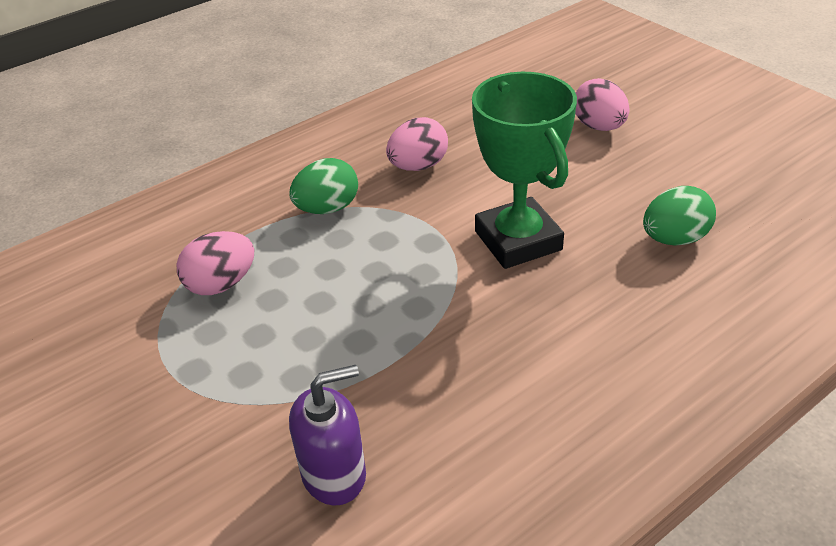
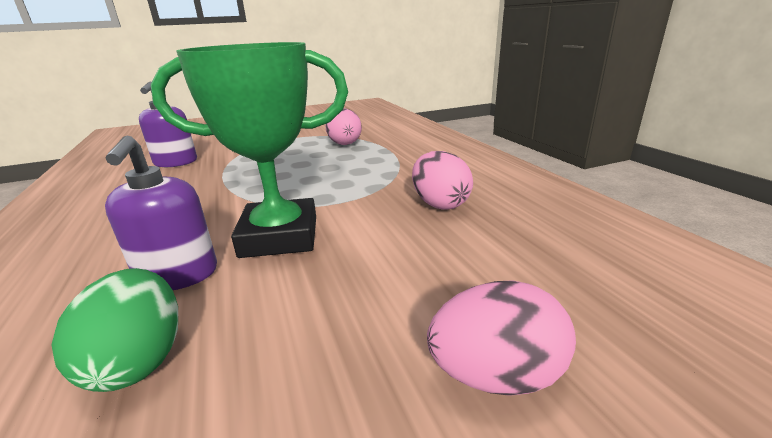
camera: 105 degrees right, 15 degrees down
(327, 208) = (398, 169): green egg -> none
(600, 271) = (178, 275): none -> purple soap dispenser

